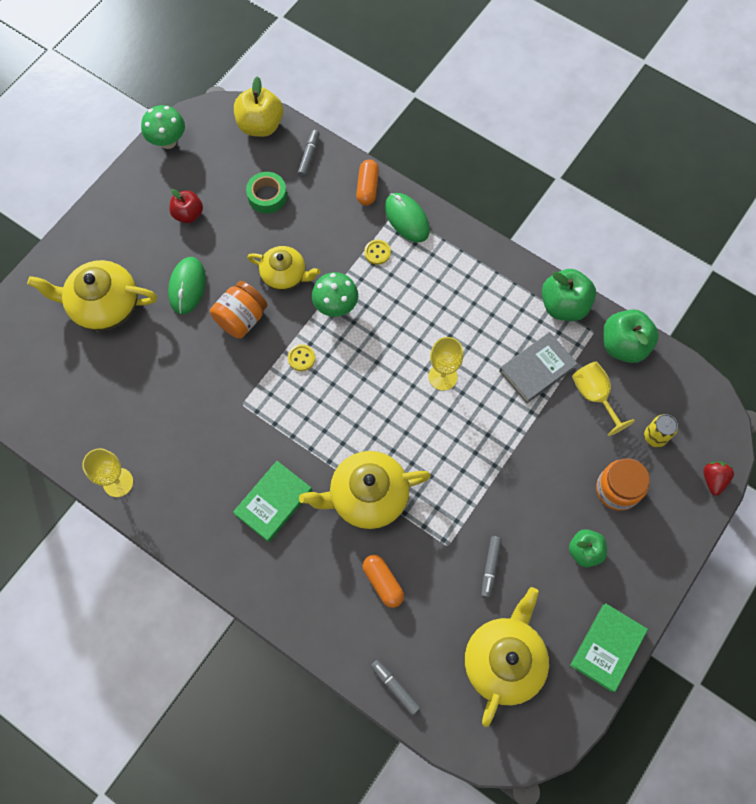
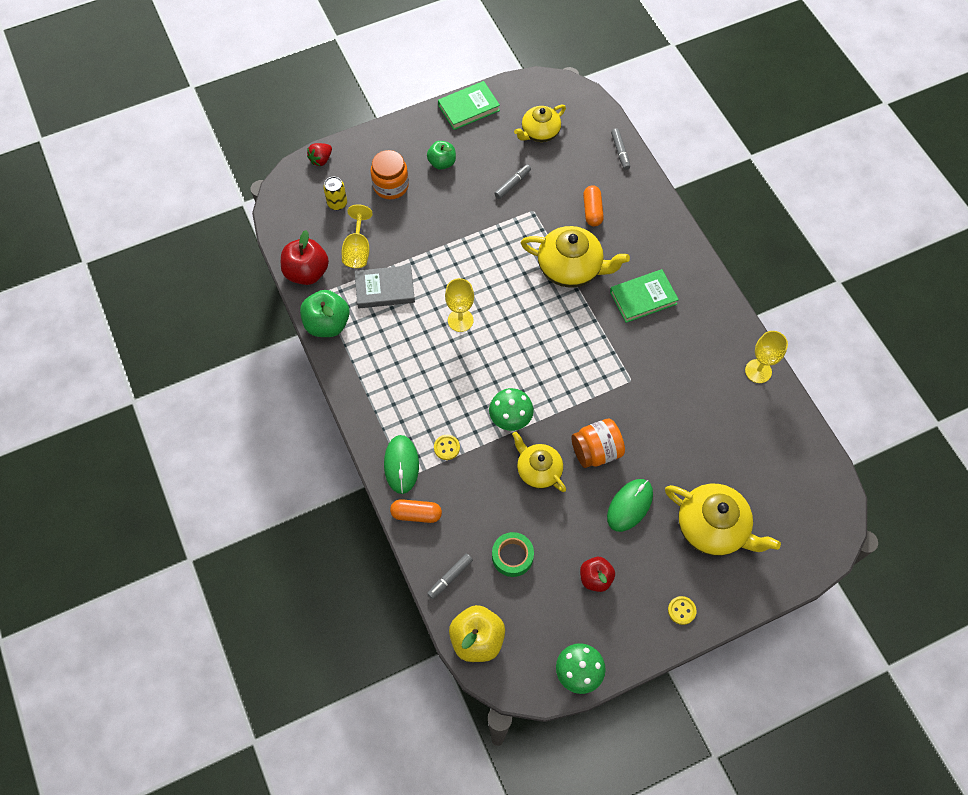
camera: 150 degrees left, 5 degrees down
(301, 358) = (563, 392): yellow button -> yellow button (681, 610)
(367, 187) = (416, 514): orange capsule -> orange capsule turned 60 degrees clockwise
(504, 660) = (539, 132): yellow teapot -> yellow teapot, size x0.65
(623, 345) = (307, 272): green apple -> red apple

